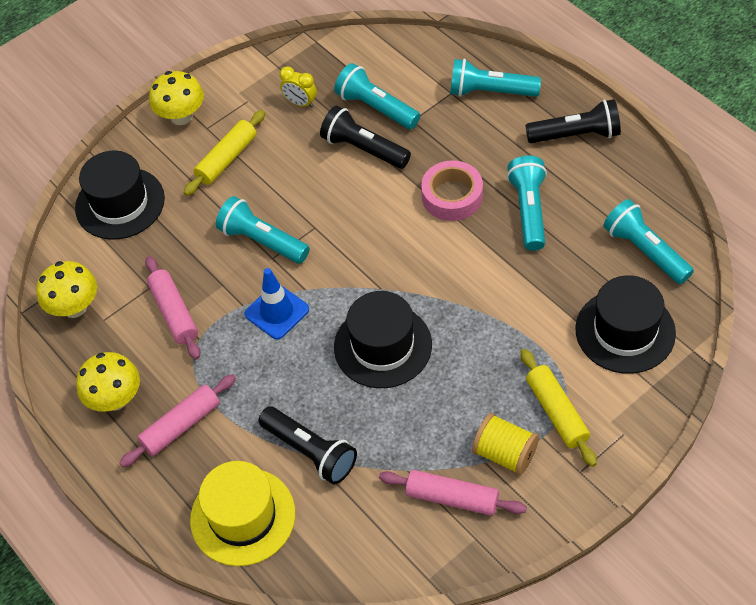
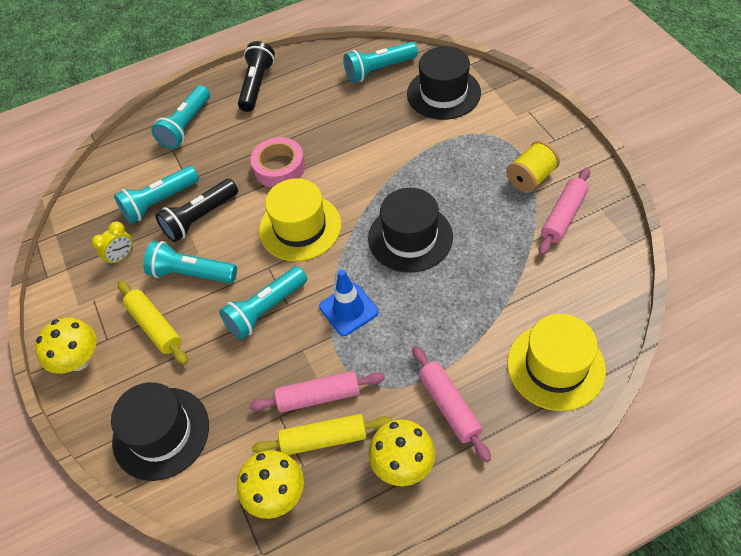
camera: 75 degrees left, 0 degrees up
(310, 451) = (501, 305): black flashlight -> none
(372, 240) = (300, 227): none -> yellow hat
(528, 210) = (315, 124): turquoise flashlight -> turquoise flashlight (191, 273)
(557, 412) = (502, 142): yellow rolling pin -> yellow rolling pin (324, 439)

